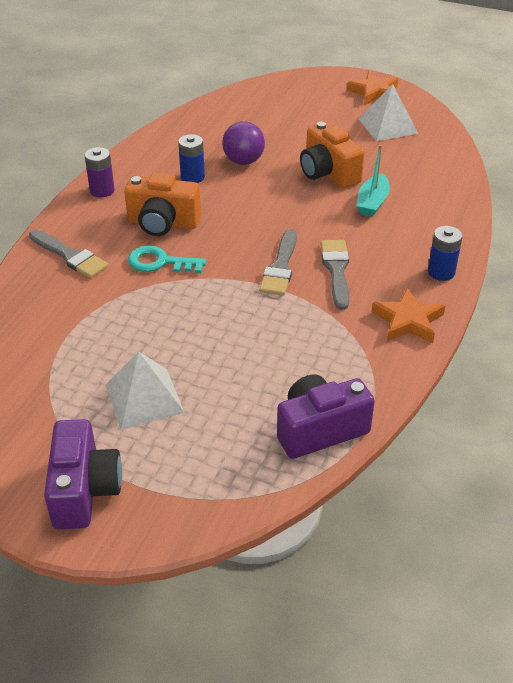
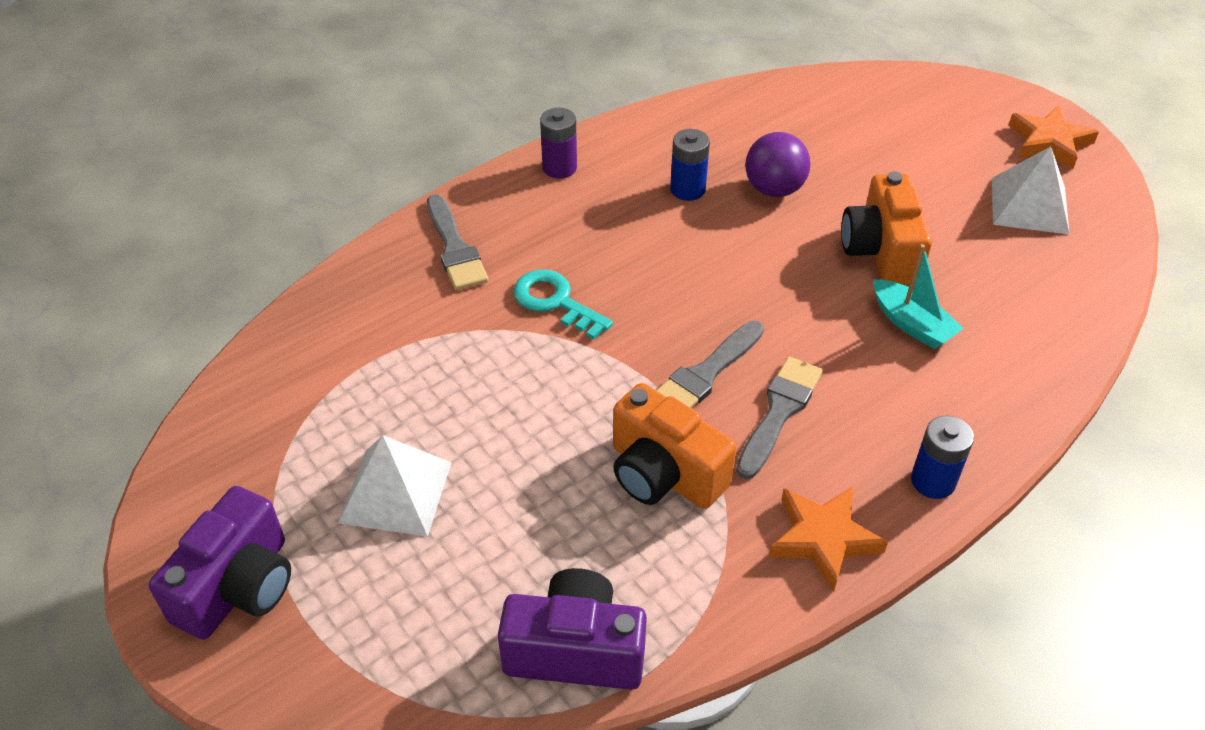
camera: 30 degrees right, 5 degrees up
(162, 223) = (600, 244): orange camera -> orange camera (664, 473)
(372, 203) = (912, 324): turquoise boat -> turquoise boat turned 90 degrees counterclockwise

